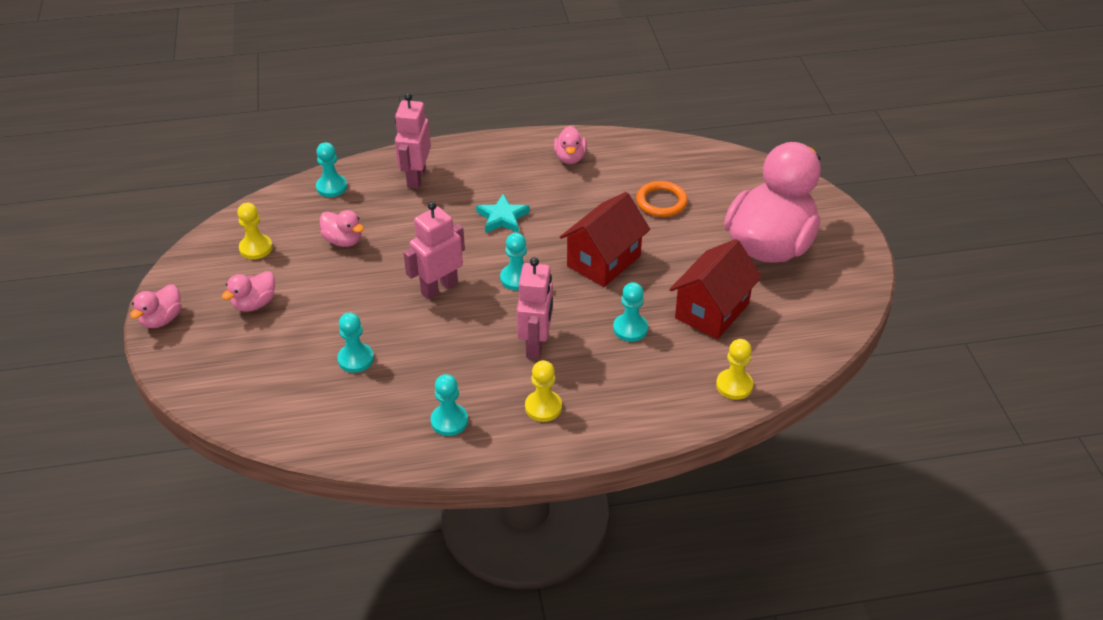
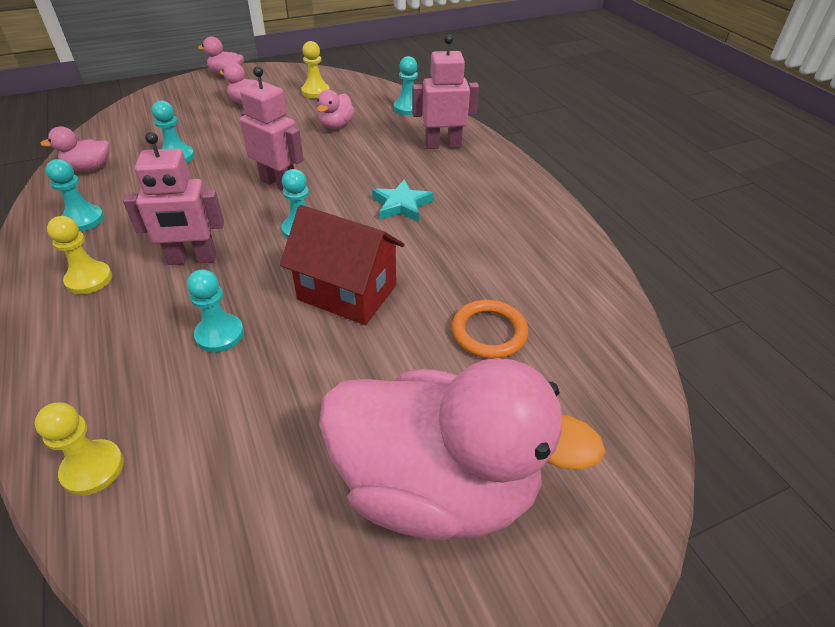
camera: 75 degrees right, 0 degrees up
(570, 158) = (535, 237): pink duck -> pink duck (89, 168)
(712, 311) = (260, 420): red house -> none

